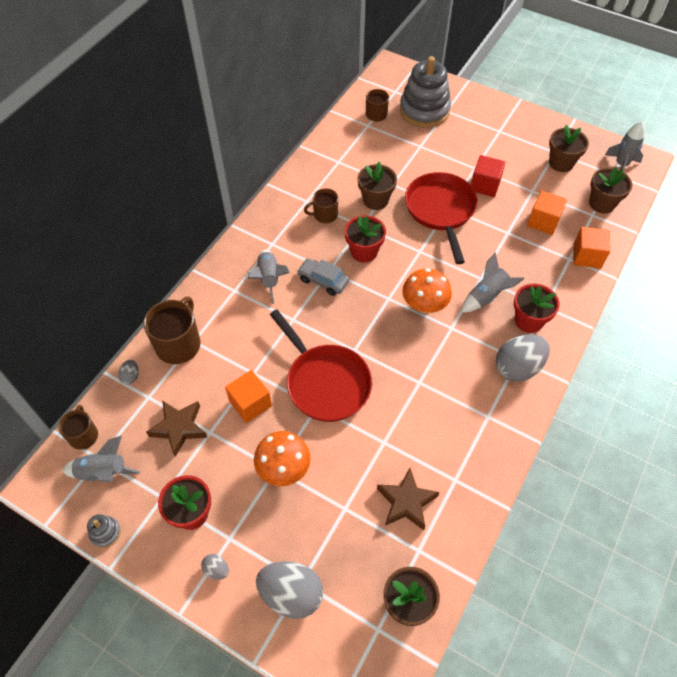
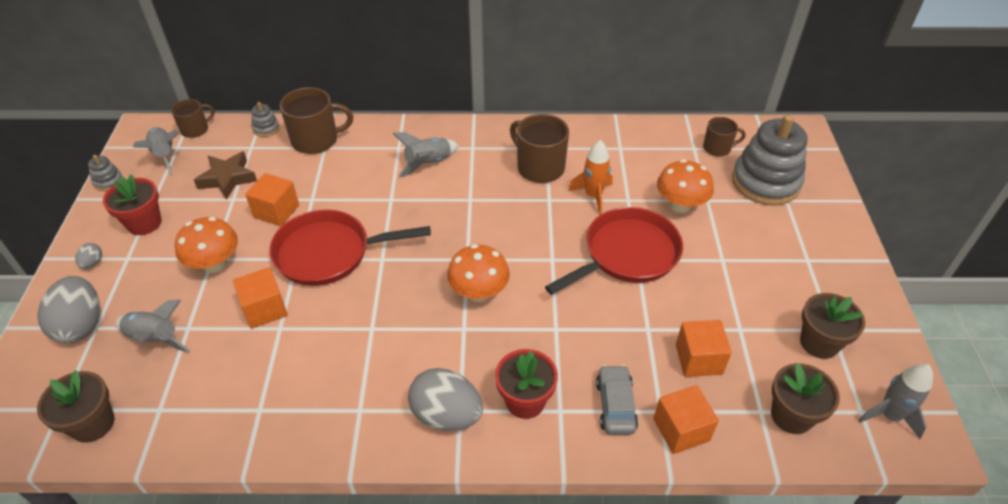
camera: 60 degrees right, 10 degrees down
(131, 376) = (266, 128): grey egg -> grey stacking toy
(323, 281) = (453, 201): grey car -> grey car (615, 405)
(324, 215) = (539, 167): brown mug -> brown mug, size x1.68
(325, 382) = (329, 253): red pan -> red pan turned 60 degrees clockwise
(358, 446) = (265, 309): none -> orange cube
(364, 252) = (514, 215): red flower pot -> none
(375, 200) = (593, 196): brown flower pot -> orange rocket
(406, 502) = (214, 375): brown star -> none
(415, 161) = (680, 205): none -> orange mushroom
(485, 185) = (703, 279): red cube -> none
(487, 296) = (533, 345): grey rocket -> grey rocket (155, 339)

